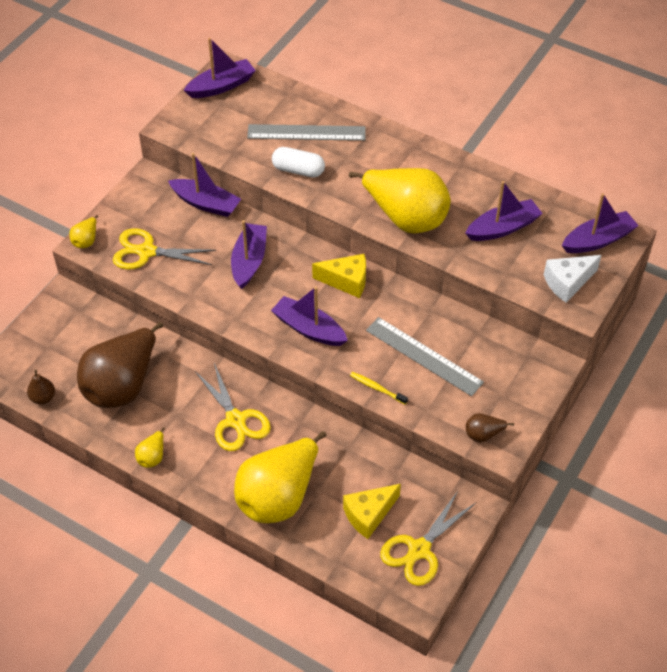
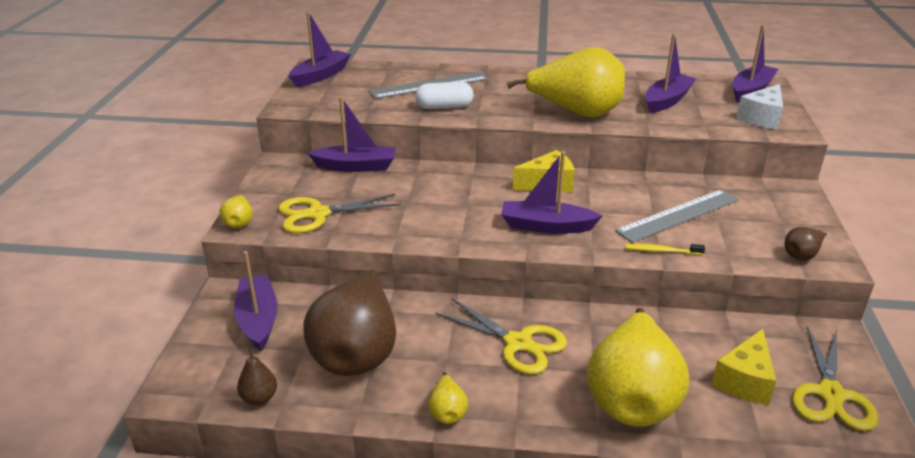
camera: 25 degrees left, 20 degrees down
(249, 261) = (436, 194): purple boat -> purple boat (258, 320)
(424, 356) = (678, 215): grey ruler -> grey ruler turned 45 degrees counterclockwise

